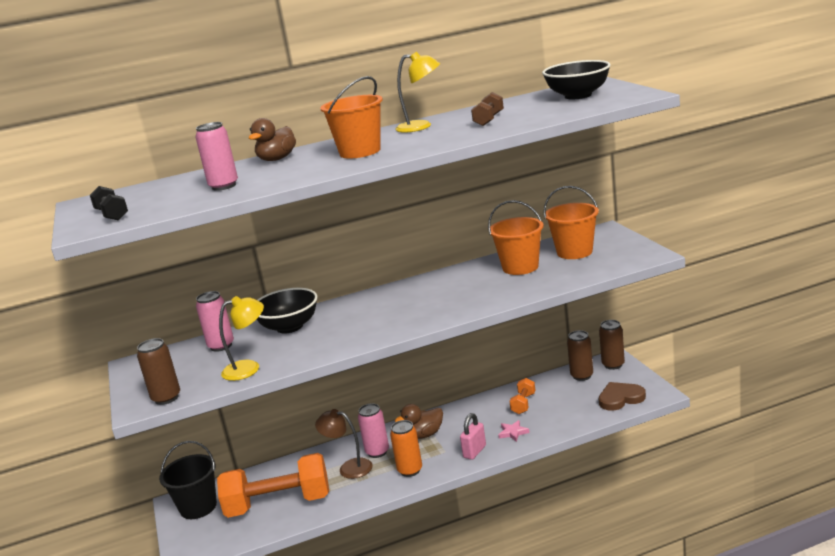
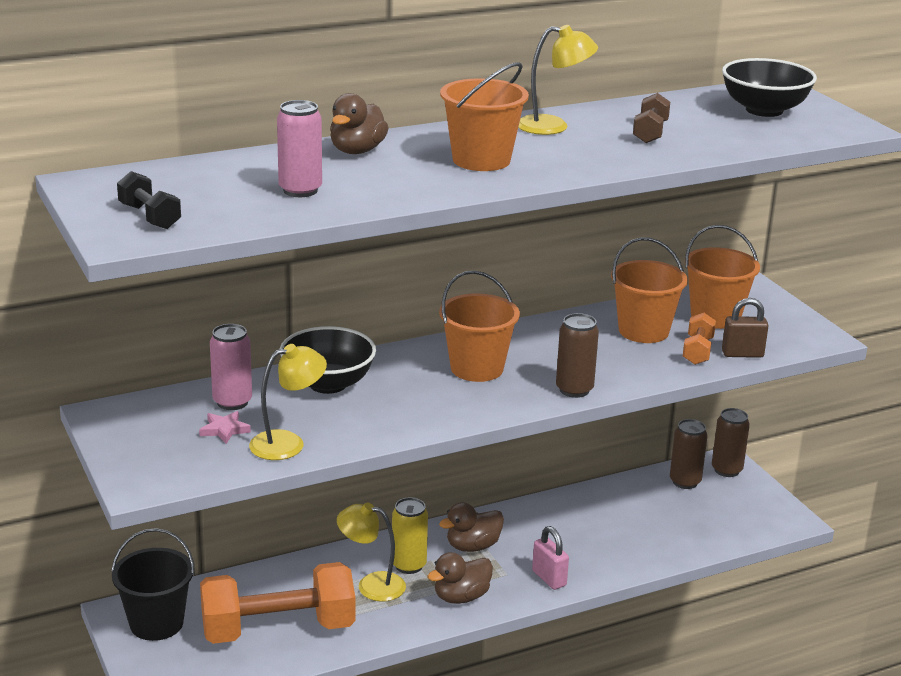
camera: 10 degrees left, 5 degrees up
(166, 398) = (178, 476): brown can -> brown can (574, 390)
(349, 468) = (371, 585): brown lamp -> yellow lamp
(377, 452) = (409, 565): pink can -> yellow can
(395, 305) = (477, 368): none -> orange bucket
(410, 470) = (461, 597): orange can -> brown duck
(474, 451) = (549, 578): pink padlock -> pink padlock turned 60 degrees counterclockwise
(513, 432) = (599, 556): pink star -> pink star (224, 430)
(523, 404) = (608, 515): orange dumbbell -> orange dumbbell (697, 351)
(589, 273) = (742, 354): none -> brown padlock
(620, 398) = (741, 521): brown heart -> none

